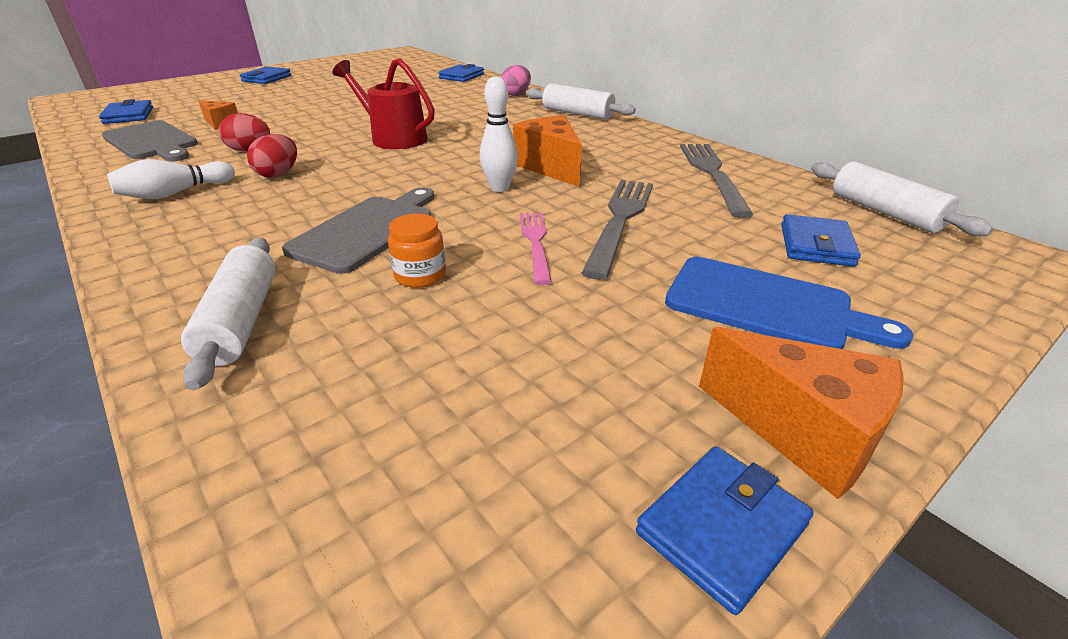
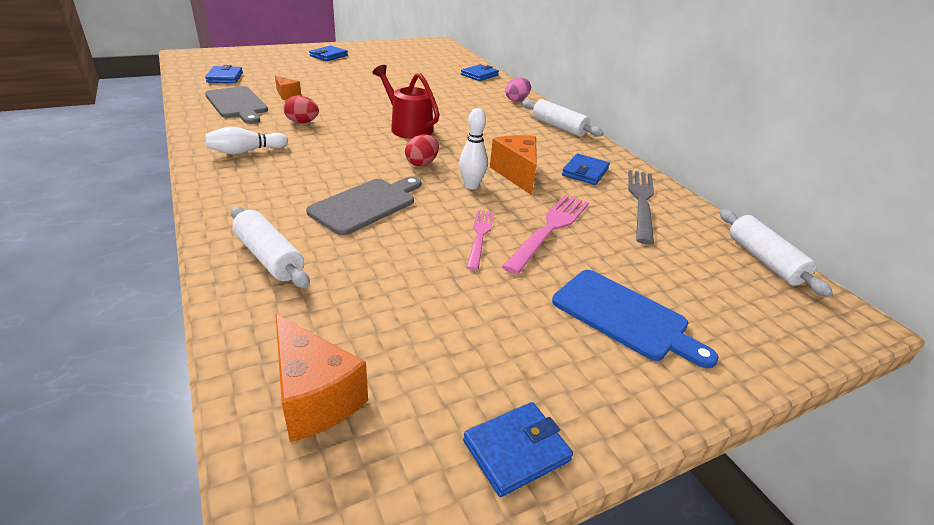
camera: 10 degrees right, 0 degrees up
(240, 321) = (269, 257): white rolling pin -> white rolling pin turned 45 degrees counterclockwise
(278, 174) = (317, 147): red egg -> red egg (422, 163)
(420, 275) = (391, 246): orange jar -> none
(620, 220) = (550, 229): grey fork -> pink fork
(802, 433) = (599, 408): orange cheese -> orange cheese (314, 397)
(816, 245) = (690, 277): blue wallet -> blue wallet (585, 172)

